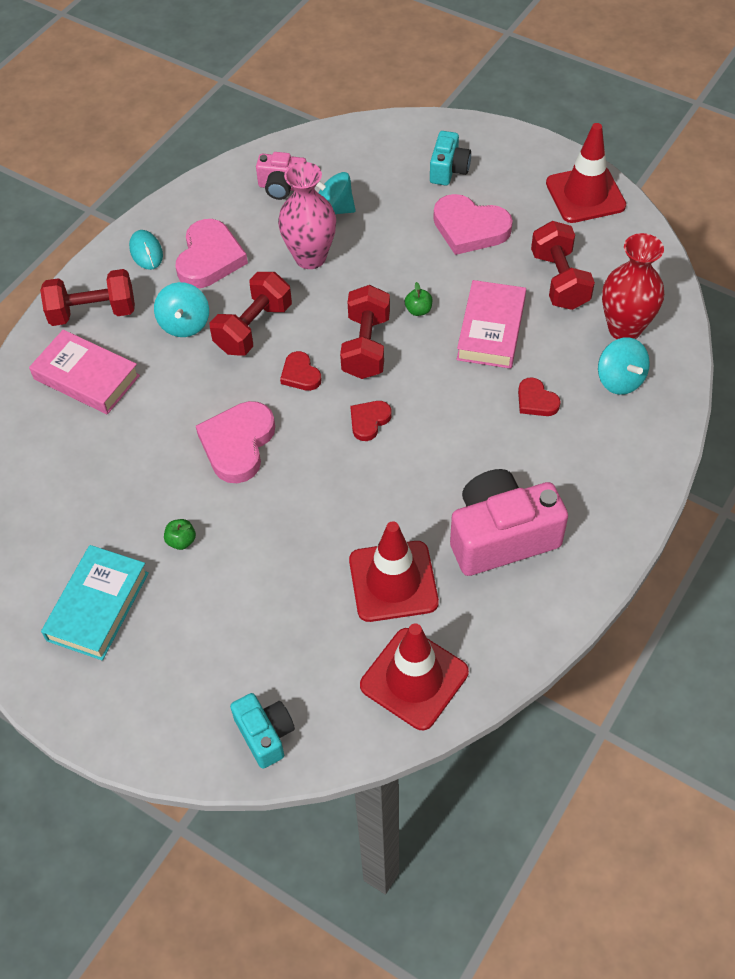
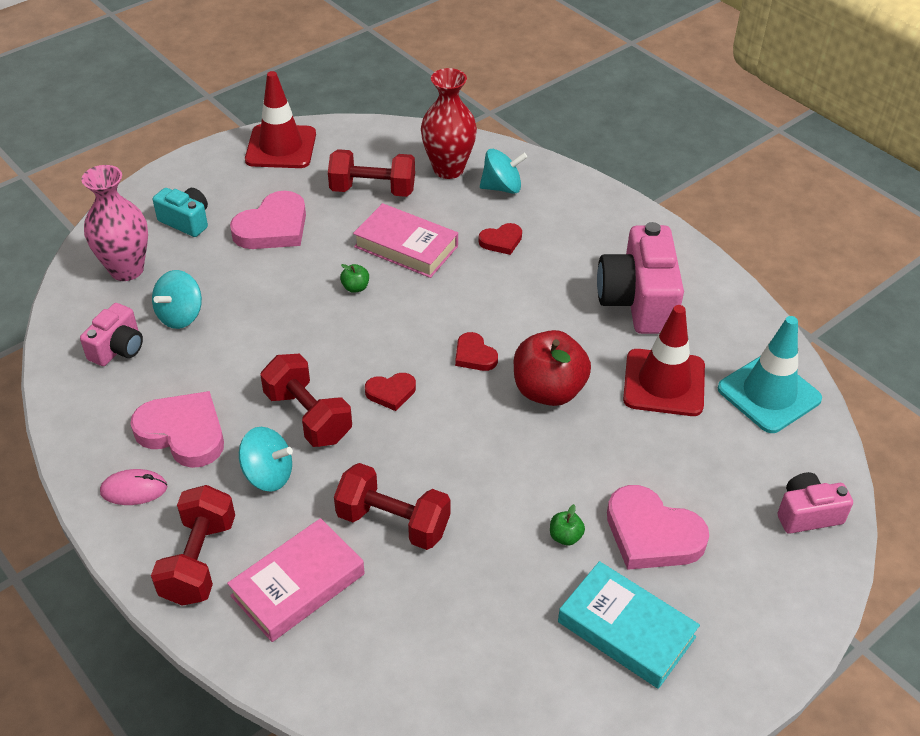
camera: 75 degrees left, 10 degrees down
(146, 252) = (134, 489): turquoise mouse -> pink mouse
(238, 444) = (458, 463): pink heart -> pink heart (652, 534)
(265, 734) = (807, 514): turquoise camera -> pink camera
(310, 257) = (236, 349): pink vase -> pink vase (127, 269)
(346, 489) = (548, 390): none -> red apple
(366, 346) = (381, 335): red dumbbell -> red dumbbell (393, 522)
(414, 679) = (769, 394): red traffic cone -> turquoise traffic cone

